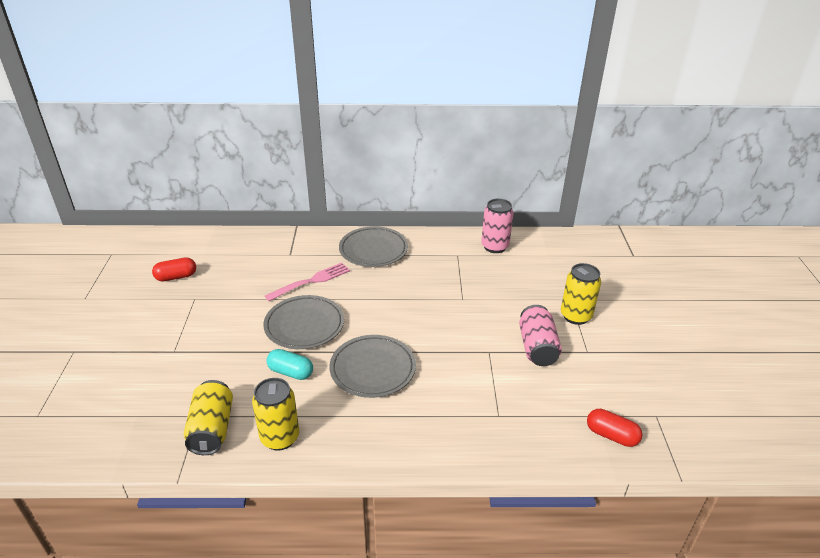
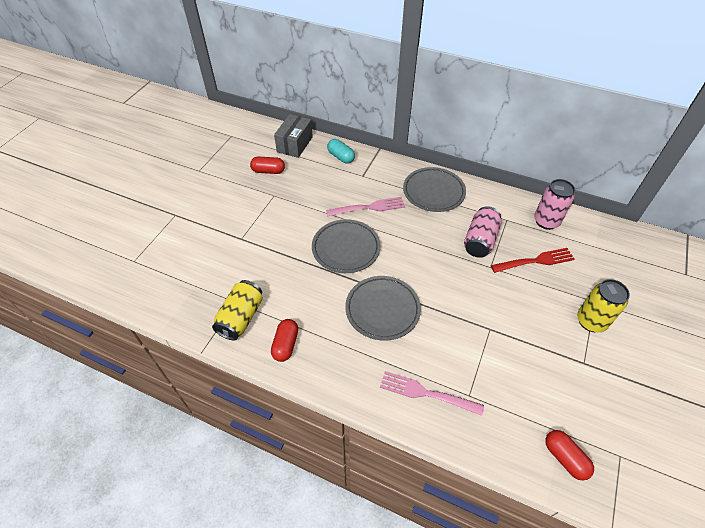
camera: 25 degrees right, 15 degrees up
(196, 244) = (294, 144): none -> grey box
(280, 437) = (285, 345): yellow can -> red capsule
(291, 372) = (317, 288): turquoise capsule -> turquoise capsule (341, 157)
(457, 428) = (427, 393): none -> pink fork
(501, 282) = (535, 261): none -> red fork
(537, 347) = (537, 341): pink can -> pink can (480, 241)

